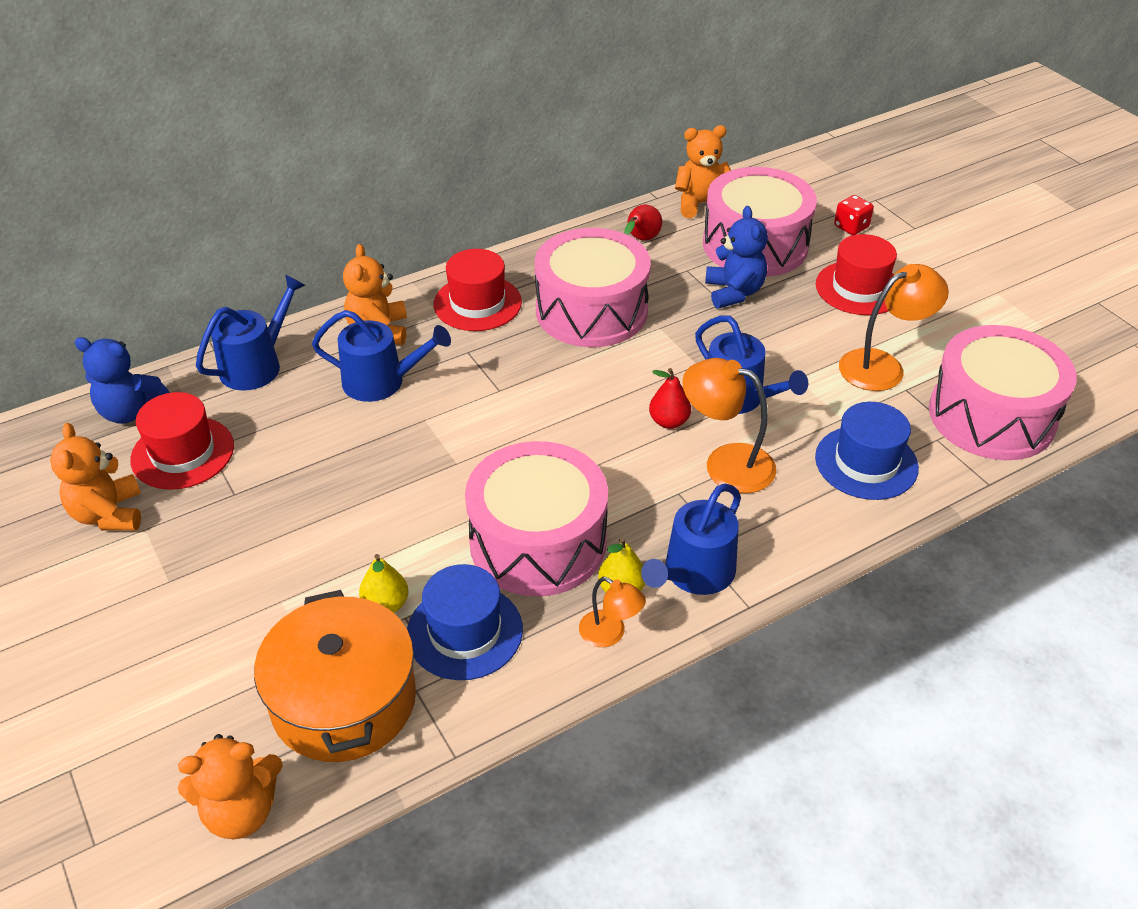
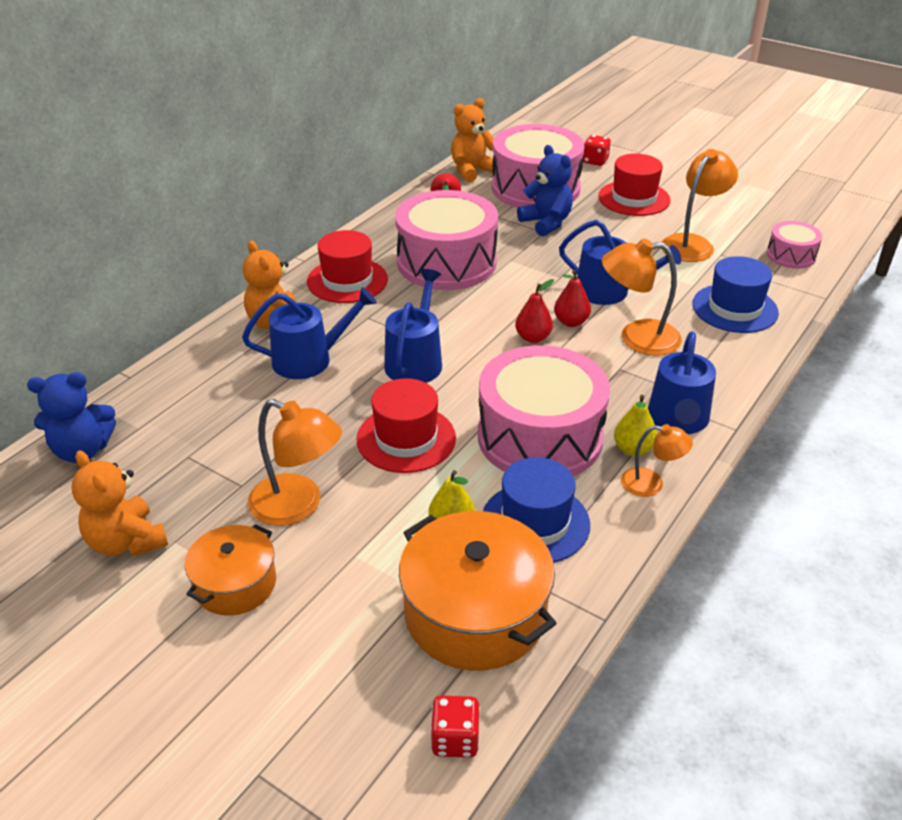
camera: 25 degrees left, 5 degrees down
(166, 589) = (235, 584): none -> orange pot
(182, 453) = (163, 468): red hat -> red hat (406, 439)
(241, 811) = (455, 739): orange teddy bear -> red dice
(256, 365) = (181, 378): blue watering can -> blue watering can (415, 361)
(267, 532) = (298, 506): none -> orange lamp
(615, 427) = (533, 338): none -> red pear
(991, 416) = (791, 255): pink drum -> pink drum, size x0.49

